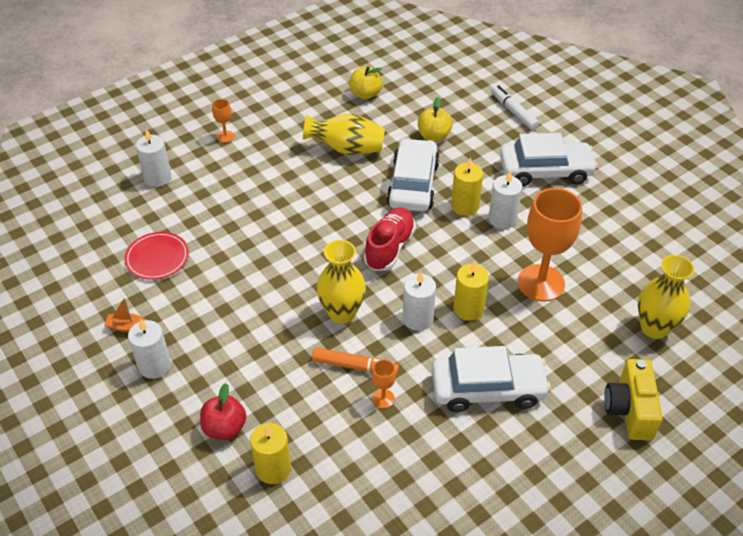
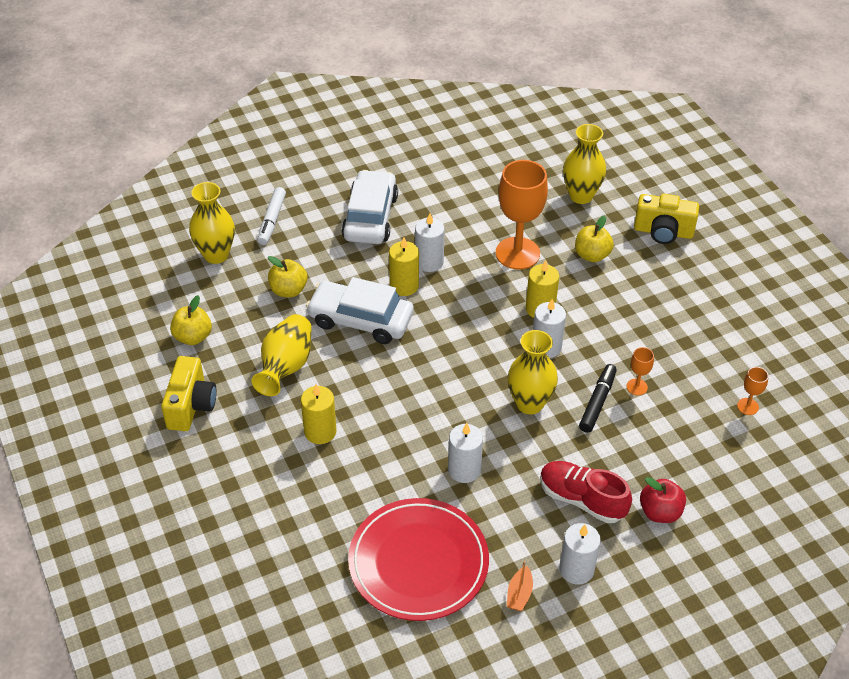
camera: 80 degrees left, 0 degrees up
(157, 258) = (418, 562): red plate -> red plate, size x1.85
(158, 178) = (278, 558): white candle -> white candle (464, 470)
(225, 136) = (222, 481): orange goblet -> orange goblet (747, 406)
(273, 468) = (707, 477): yellow candle -> yellow candle (320, 431)
(295, 107) = (191, 406): none -> yellow camera
(355, 366) = (597, 402): orange marker -> black marker
(389, 248) = (449, 353): red shoe -> red shoe (582, 500)
(459, 89) = (216, 255): none -> yellow vase
(488, 389) = (633, 313): white car -> none
(513, 112) = (272, 220): white marker -> white marker turned 60 degrees counterclockwise
(563, 345) = (592, 255): none -> yellow apple

